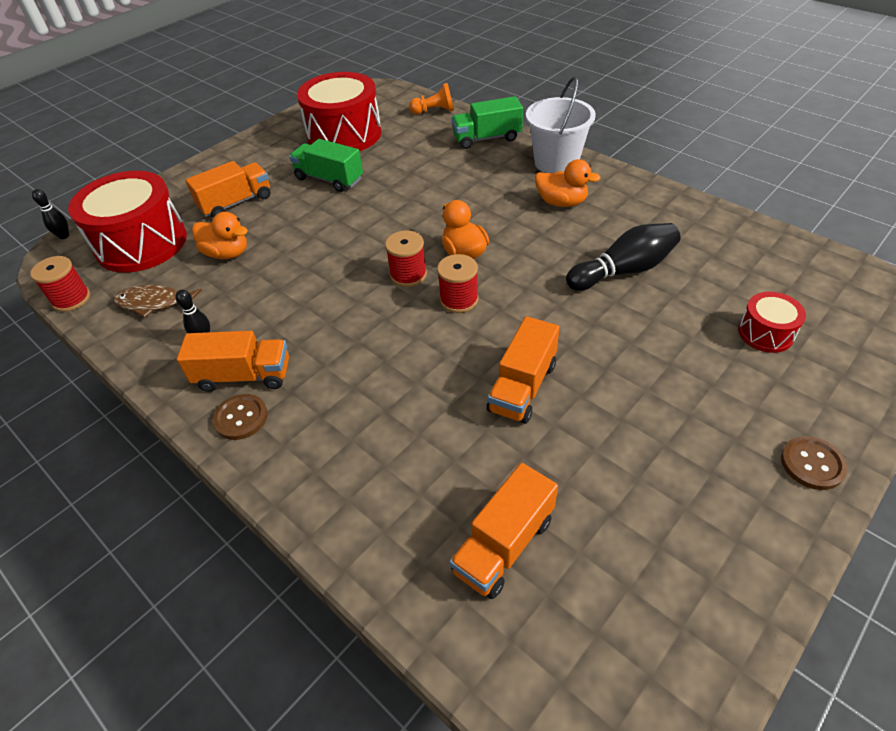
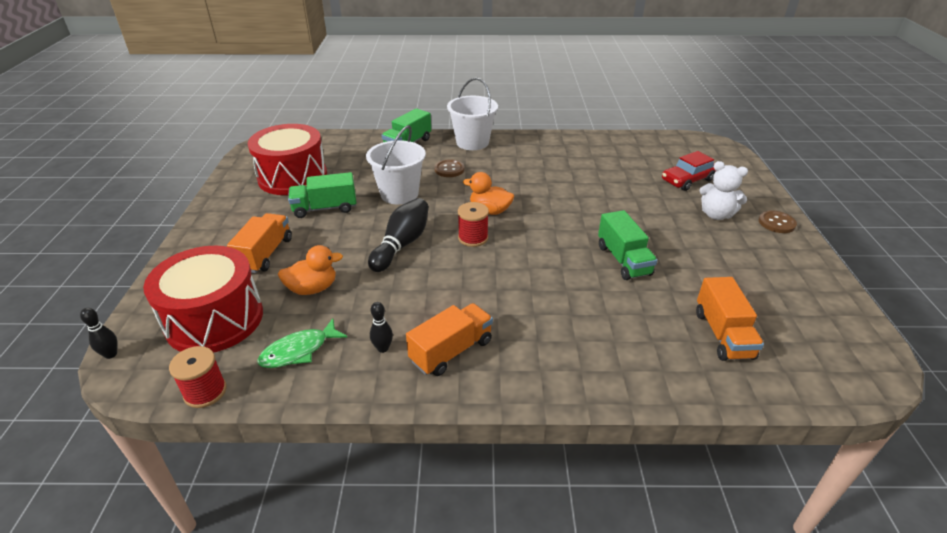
camera: 45 degrees left, 10 degrees down
(154, 303) = (299, 351): brown fish -> green fish
(241, 418) = (489, 374): brown button -> brown button (449, 169)
(407, 193) = (399, 194): none -> white bucket
(434, 111) = (344, 140): orange pawn -> none
(459, 300) = (524, 236): red spool -> none
(522, 387) = (623, 260): orange truck -> green truck
(561, 202) = (507, 162): orange duck -> none
(623, 271) = (589, 181): black bowling pin -> black bowling pin (402, 244)
(732, 401) = (716, 215): none -> white teddy bear
(765, 333) = (687, 180): red drum -> red car

